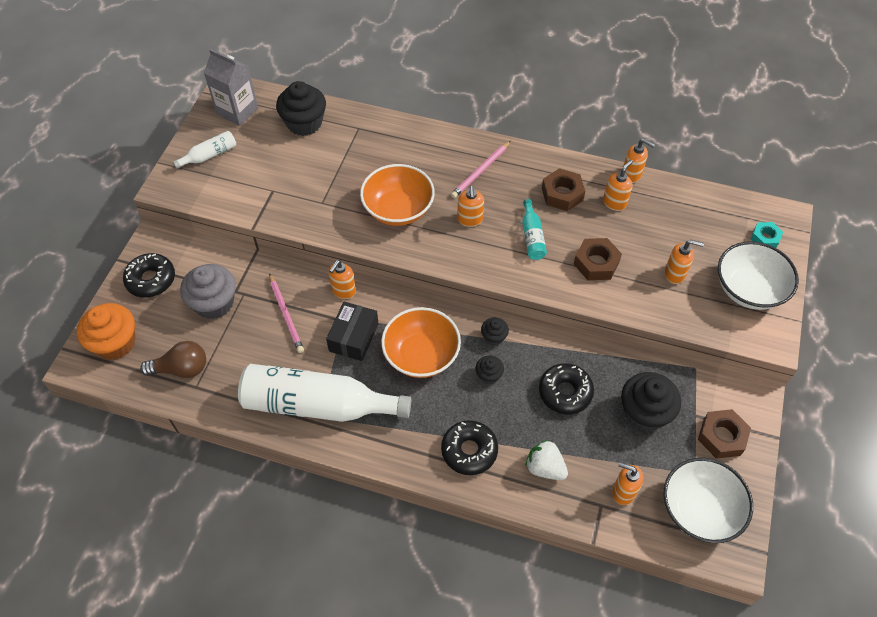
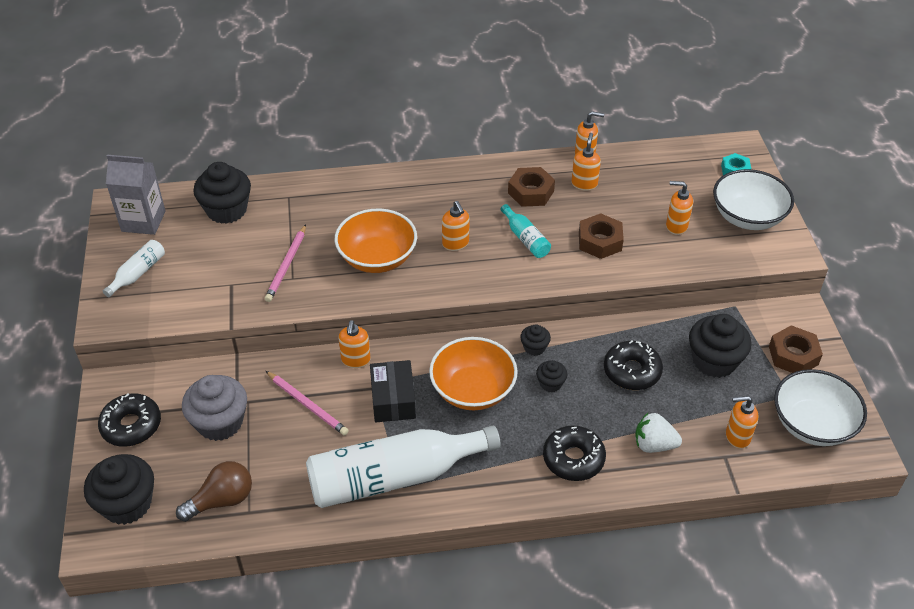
camera: 25 degrees left, 10 degrees down
(115, 343) = (127, 504): orange cupcake -> black cupcake
(480, 171) = (439, 197): pink pencil -> pink pencil (287, 265)
(675, 274) = (676, 226): orange soap dispenser -> orange soap dispenser turned 150 degrees counterclockwise

